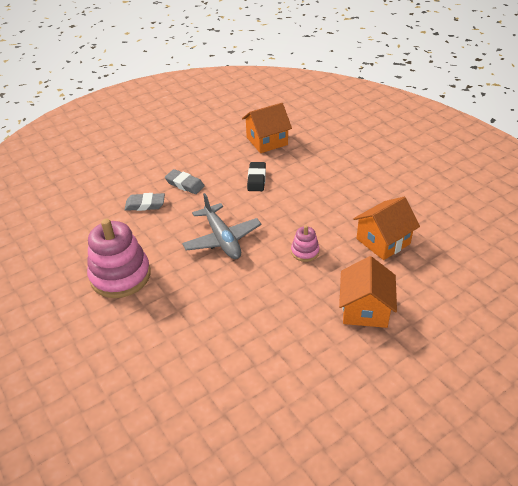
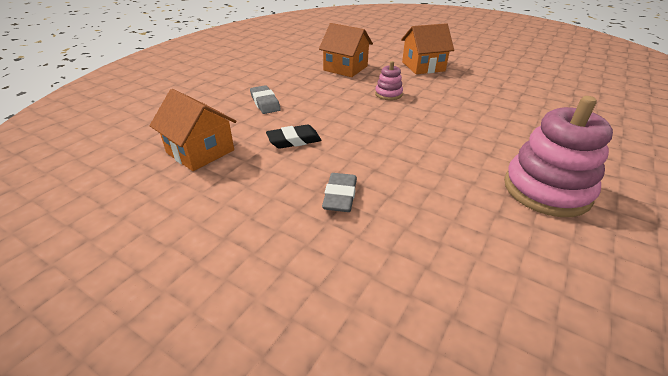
camera: 115 degrees left, 5 degrees down
(145, 204) = (413, 220): grey eraser -> grey eraser (265, 103)
(222, 239) = (415, 138): grey plane -> none

